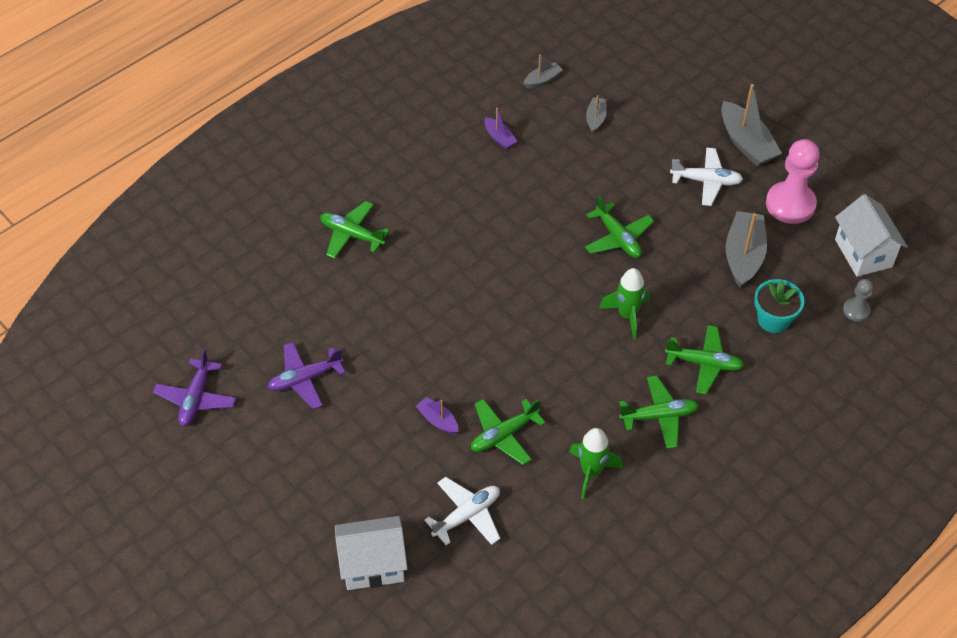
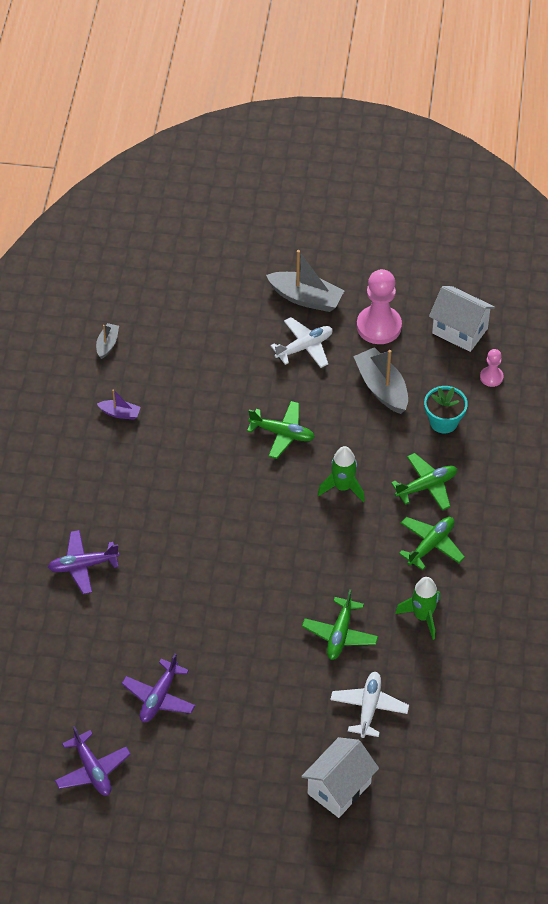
camera: 40 degrees left, 0 degrees up
(352, 235) = (83, 565): green plane -> purple plane
(438, 420) = (284, 657): purple boat -> none
(595, 119) = (178, 350): grey boat -> none
(856, 310) = (491, 377): grey pawn -> pink pawn

